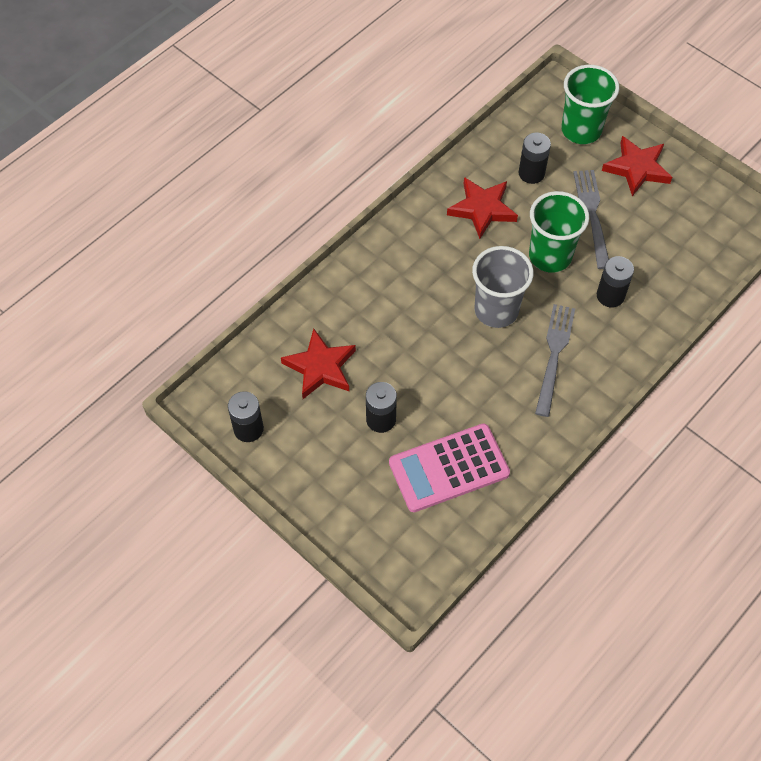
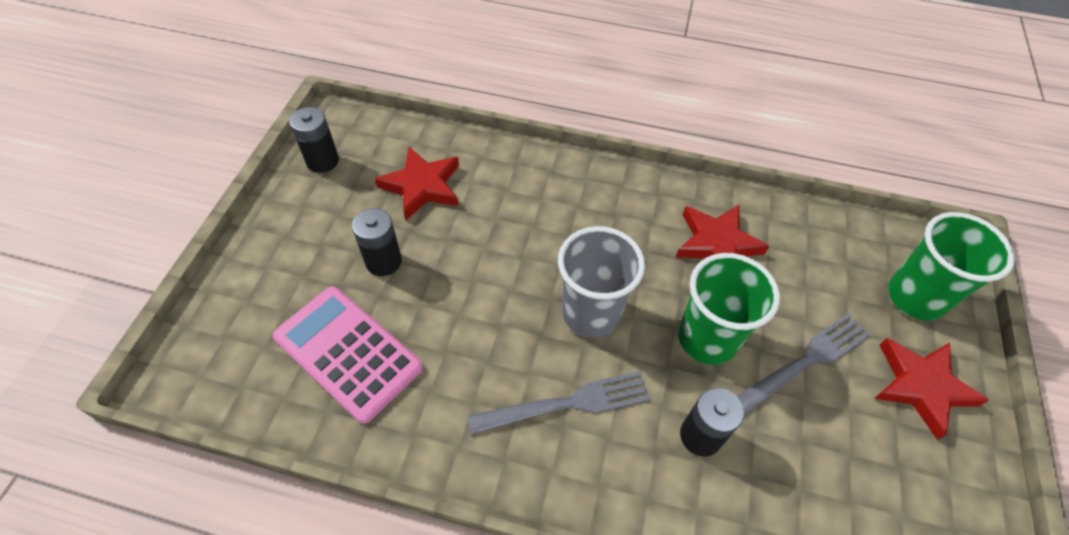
camera: 60 degrees right, 5 degrees down
(531, 173) = (806, 271): black battery -> none

